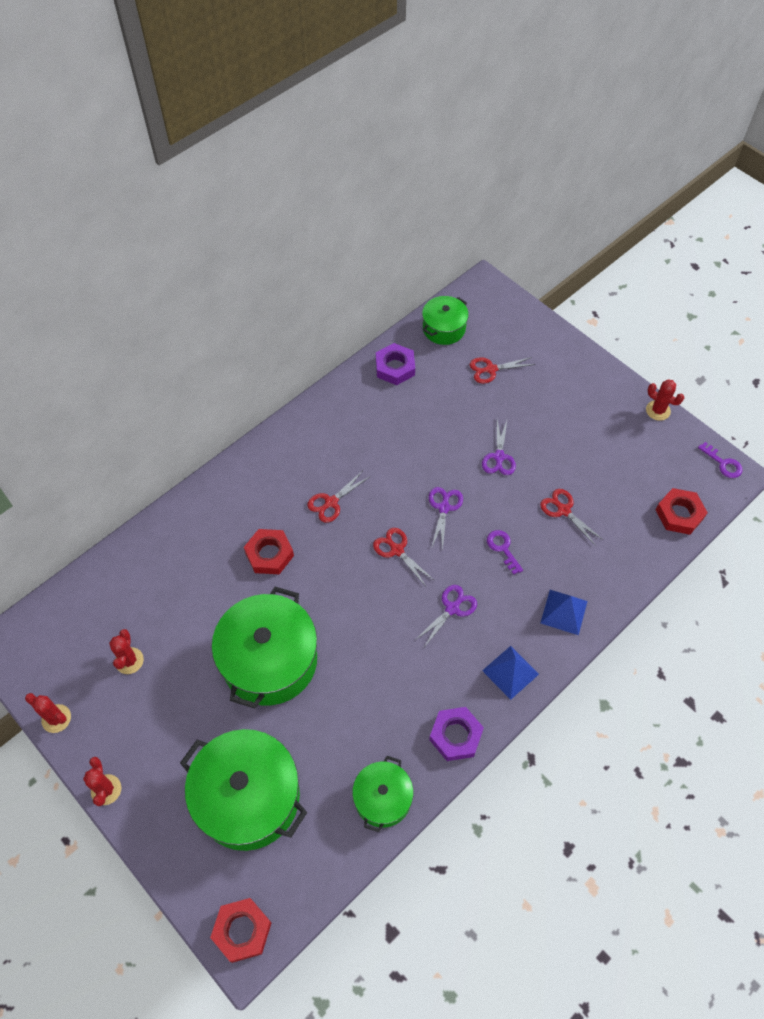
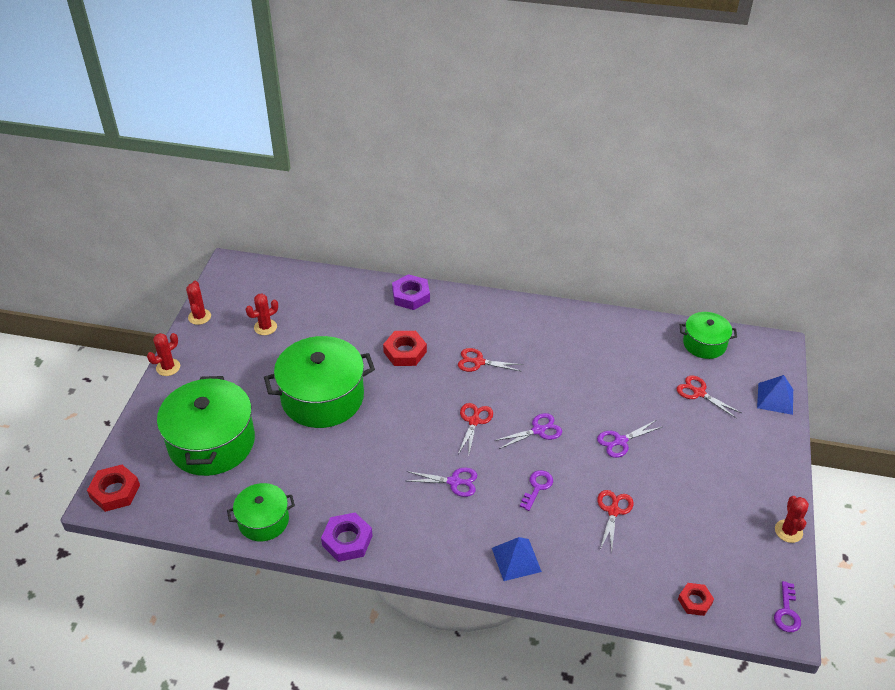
camera: 55 degrees right, 15 degrees down
(395, 367) = (634, 334): purple nut -> purple nut (411, 296)
(510, 672) = (430, 549): blue pyramid -> blue pyramid (775, 398)
(679, 514) = (695, 601): red nut -> red nut, size x0.64

